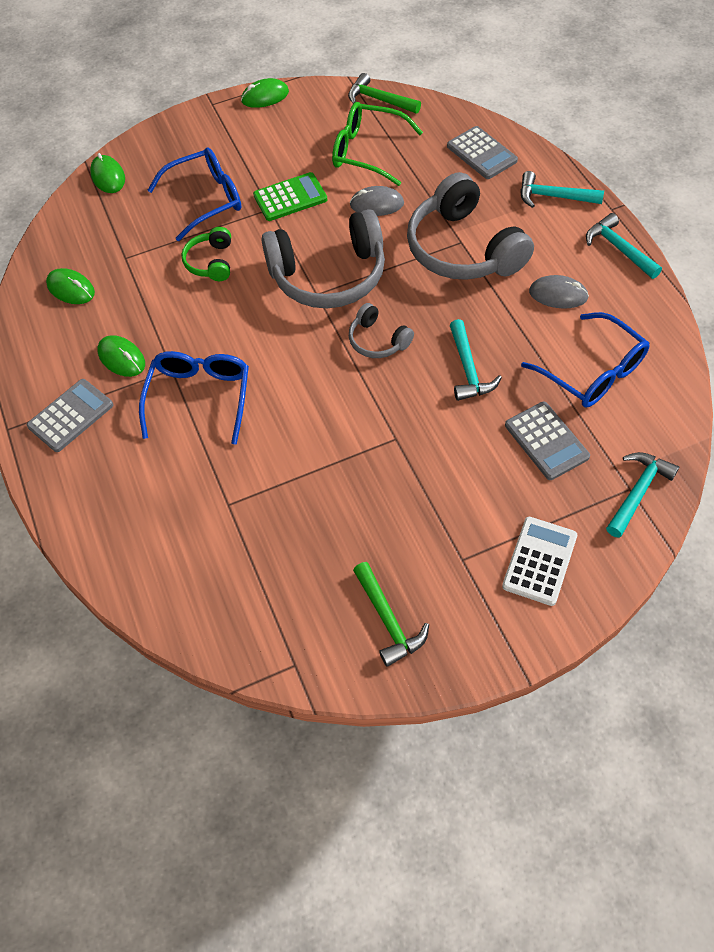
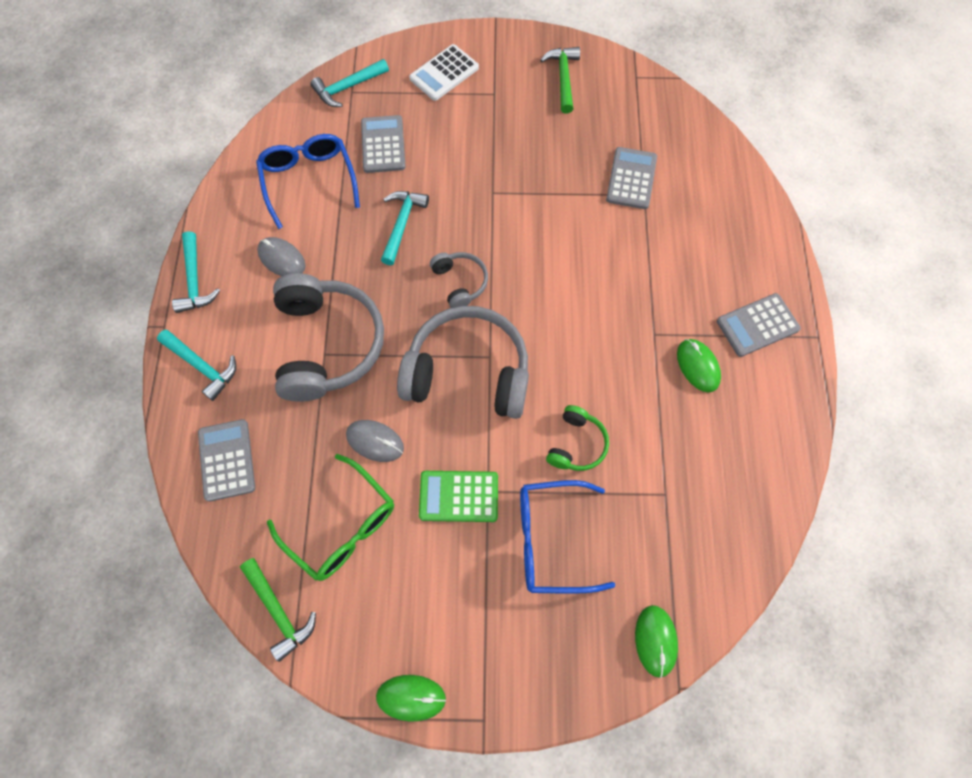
camera: 160 degrees left, 10 degrees up
(71, 289) = (732, 477): green mouse -> none
(200, 397) = (637, 295): blue glasses -> none
(249, 517) = (631, 178): none -> grey calculator

